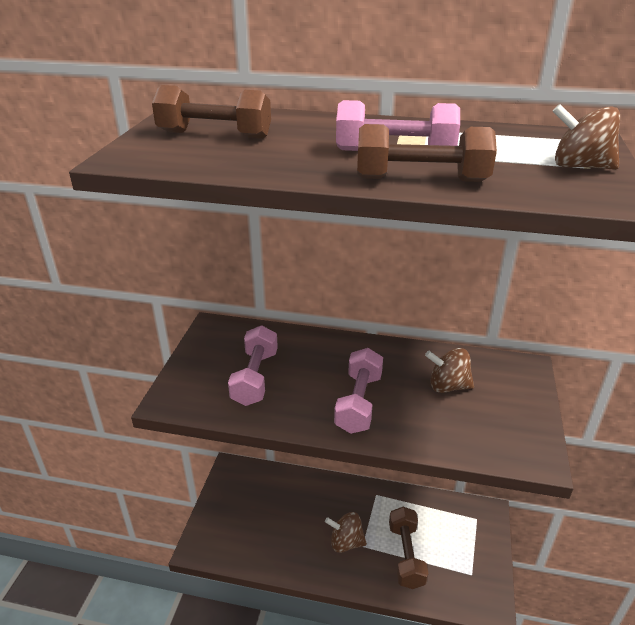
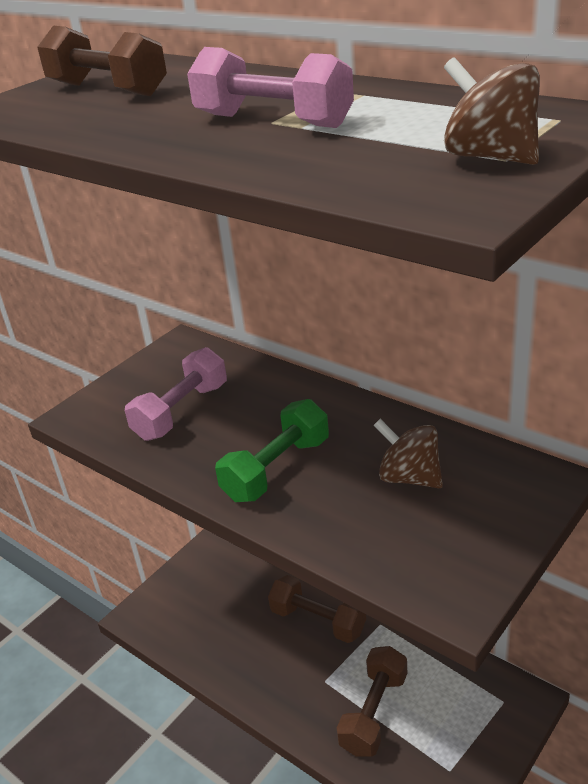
camera: 30 degrees right, 0 degrees up
(346, 542) = (306, 669): brown spinning top -> none
(359, 403) = (277, 469): pink dumbbell -> green dumbbell
(421, 180) = (246, 157): brown dumbbell -> brown dumbbell (318, 621)

